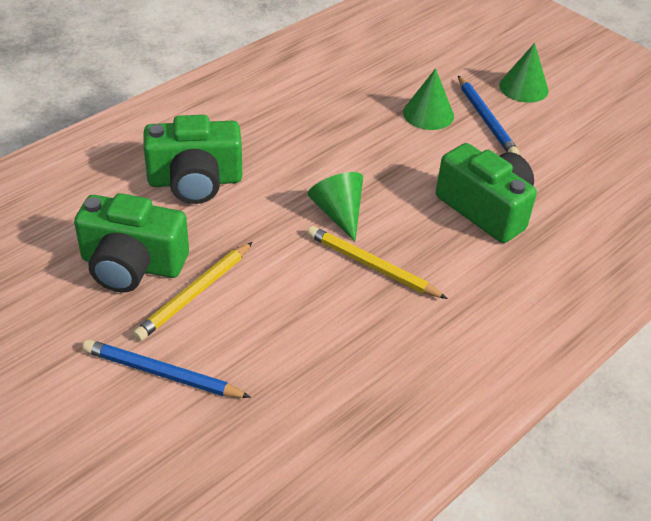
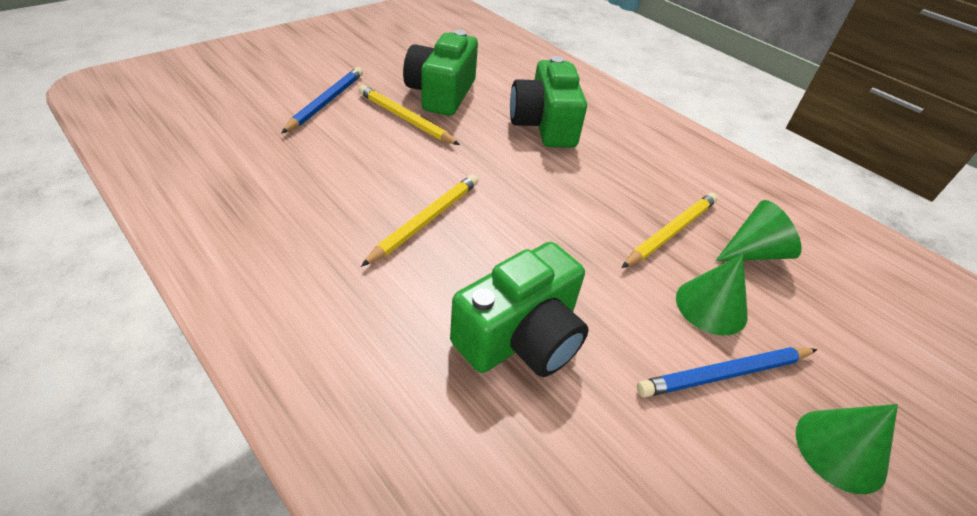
camera: 90 degrees right, 0 degrees up
(338, 213) = (505, 205): green cone -> green cone (753, 252)
(352, 120) = (671, 232): none -> yellow pencil

